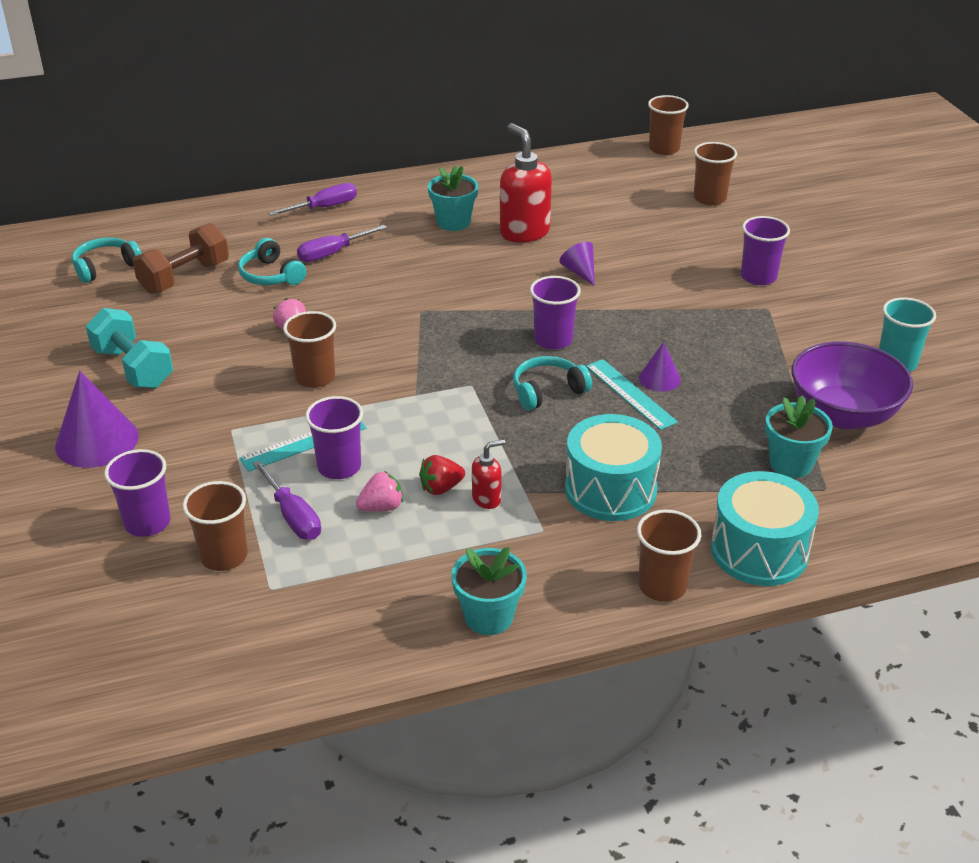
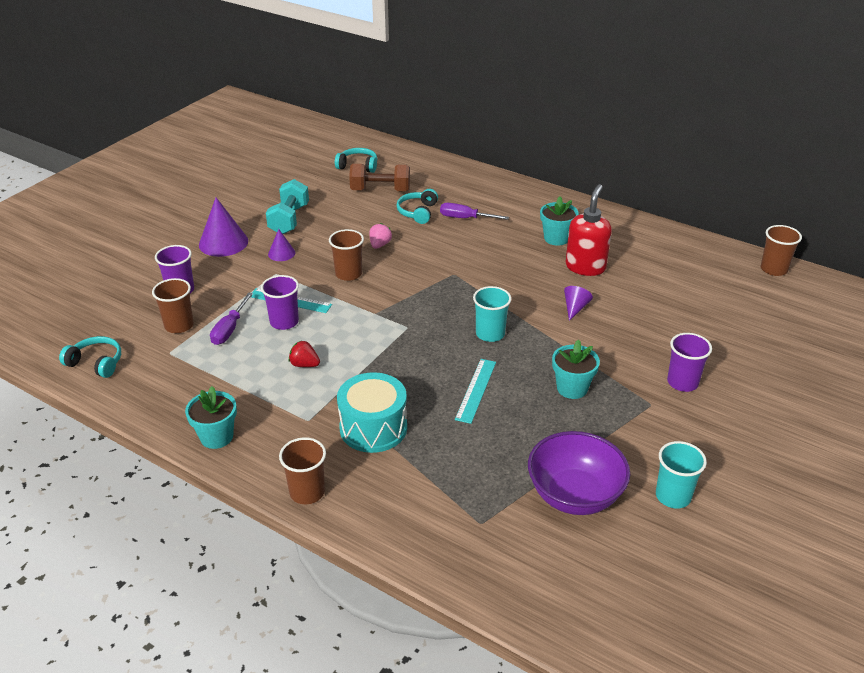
camera: 50 degrees right, 0 degrees up
(325, 207) = (504, 192): purple screwdriver -> none
(381, 507) = (267, 353): pink strawberry -> none
(487, 498) = (313, 385): red soap dispenser -> none
(547, 391) = (437, 357): turquoise headphones -> turquoise headphones (96, 363)
(553, 340) = (490, 334): purple cup -> turquoise cup
(659, 378) = (507, 394): purple cone -> purple cone (281, 253)
(709, 198) = (745, 317): brown cup -> none
(759, 551) = (383, 520): turquoise drum -> none
(791, 463) = (489, 494): turquoise flower pot -> turquoise flower pot (572, 388)

